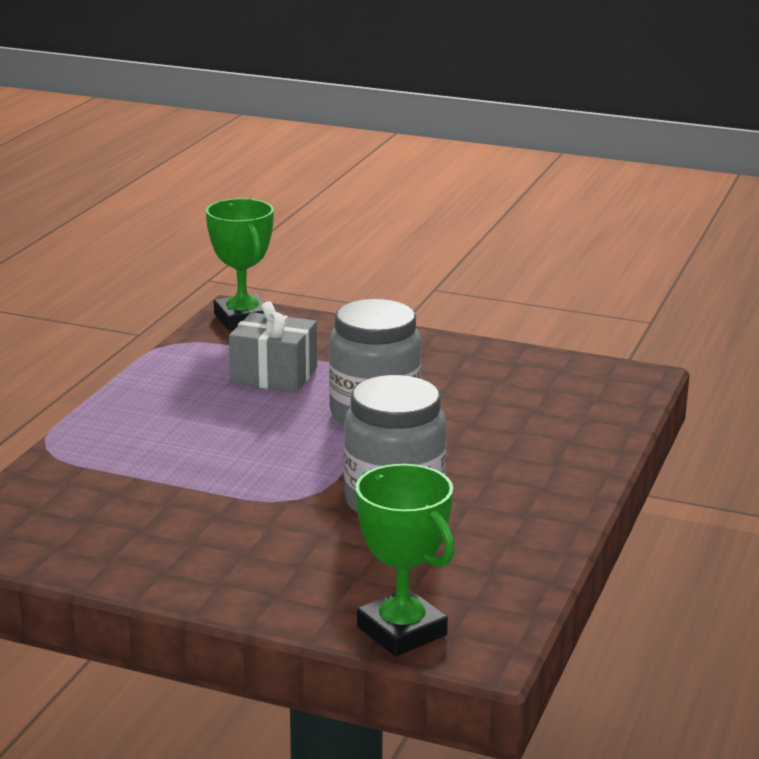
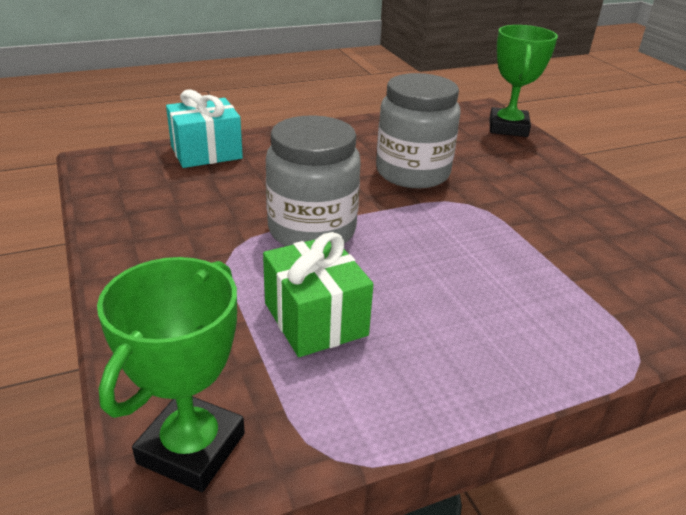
camera: 135 degrees left, 10 degrees up
(274, 375) = (315, 319): grey gift -> green gift
(594, 423) = (206, 152): none -> turquoise gift

